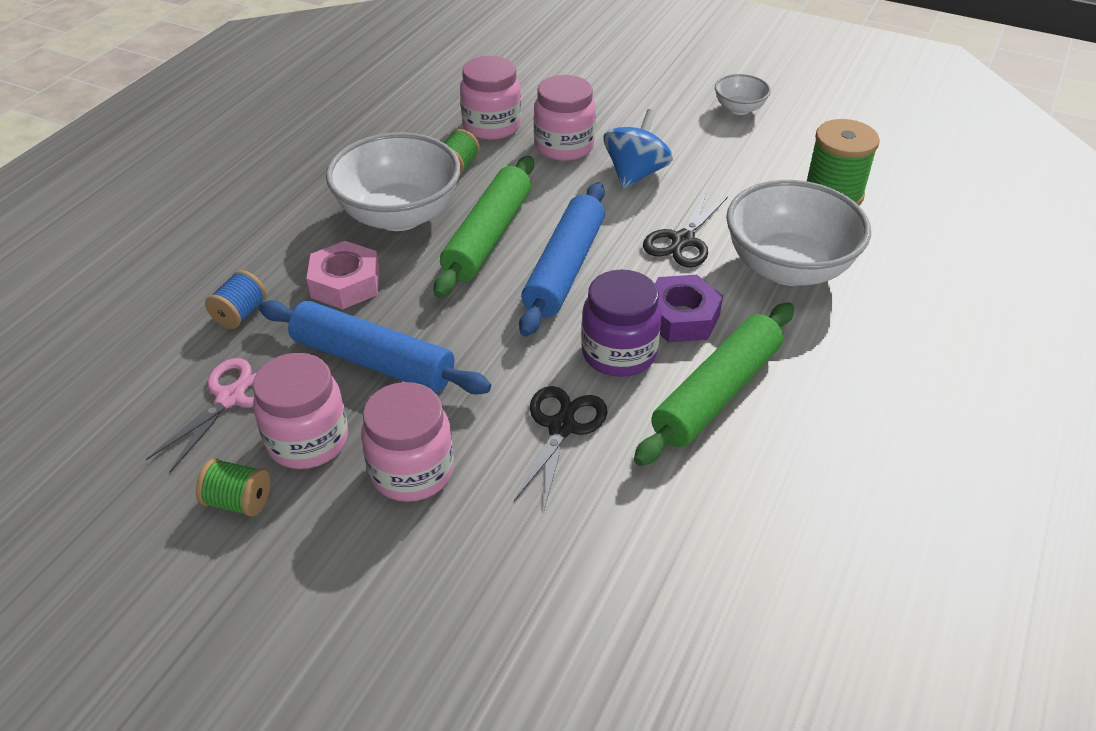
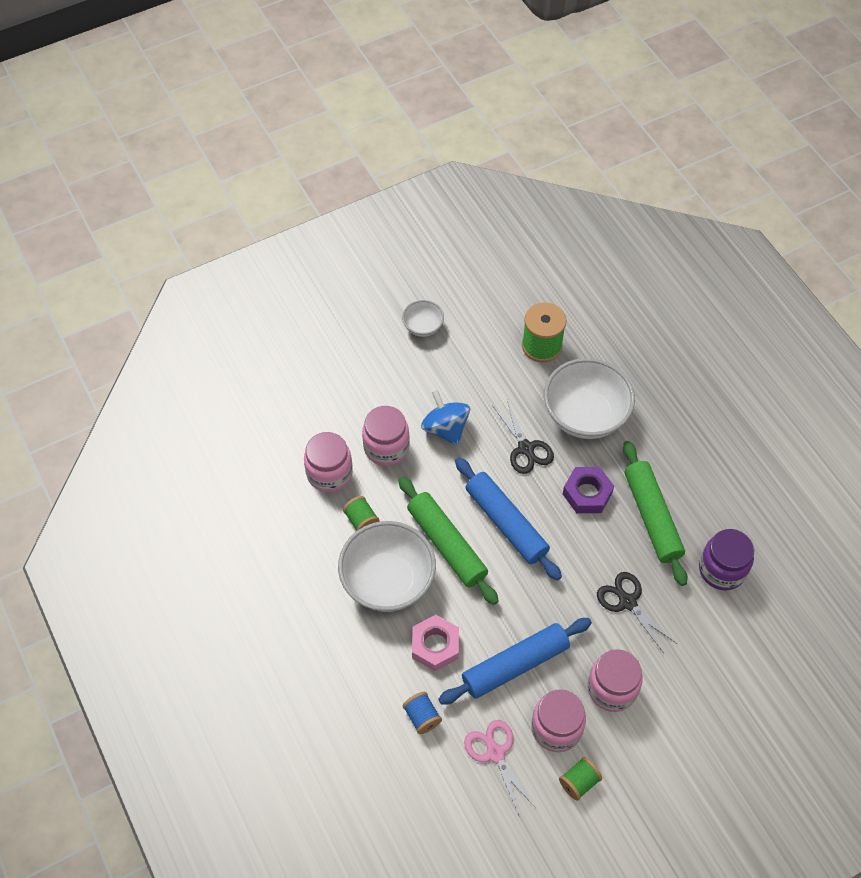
camera: 55 degrees left, 15 degrees up
(619, 353) = (593, 541): purple jar -> purple jar (722, 570)

